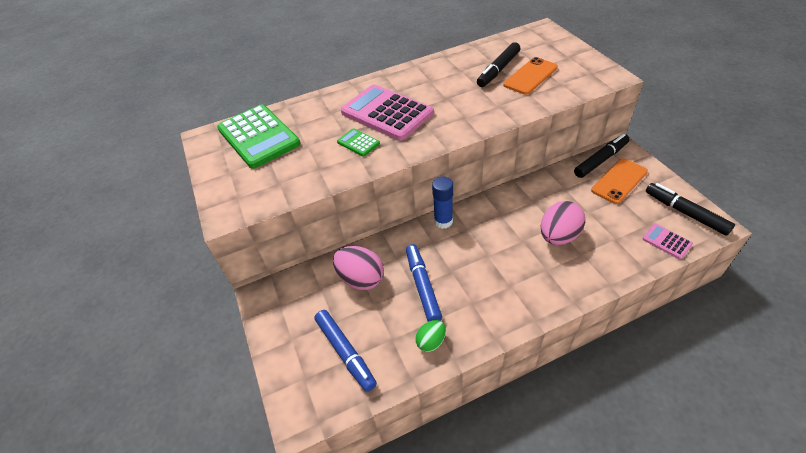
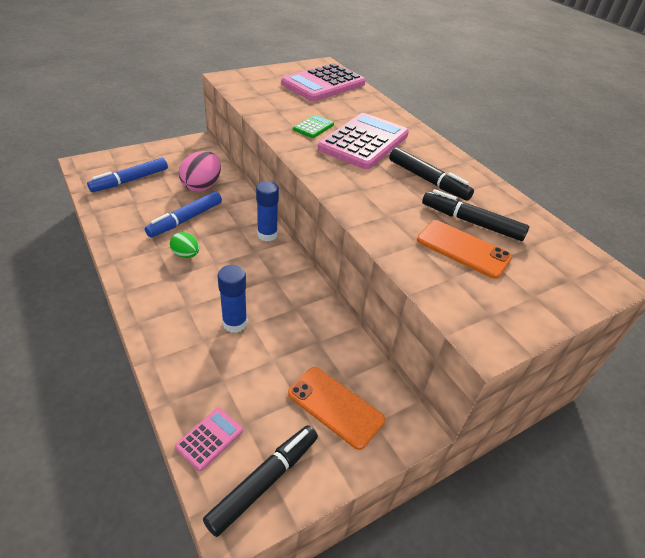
camera: 75 degrees right, 5 degrees down
(258, 137) = (323, 84): green calculator -> pink calculator
(422, 286) = (185, 219): blue marker -> blue marker turned 150 degrees clockwise
(431, 341) = (124, 223): green egg -> green egg (186, 254)
(558, 236) = (235, 323): pink egg -> blue glue stick
(601, 160) = (381, 392): black marker -> black marker (427, 180)

